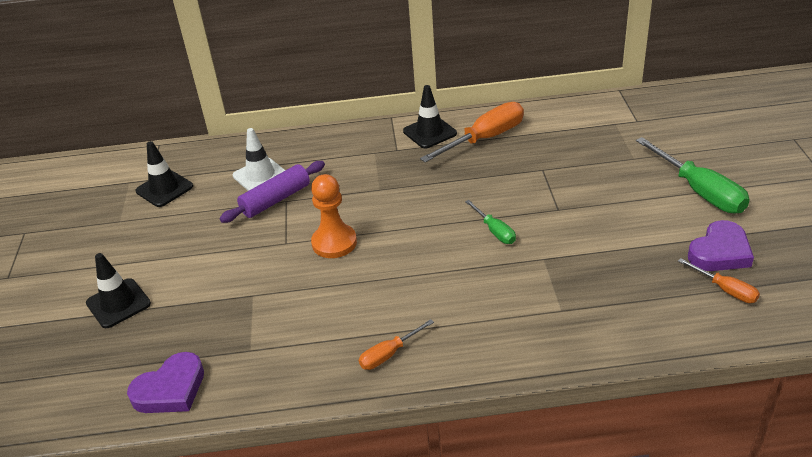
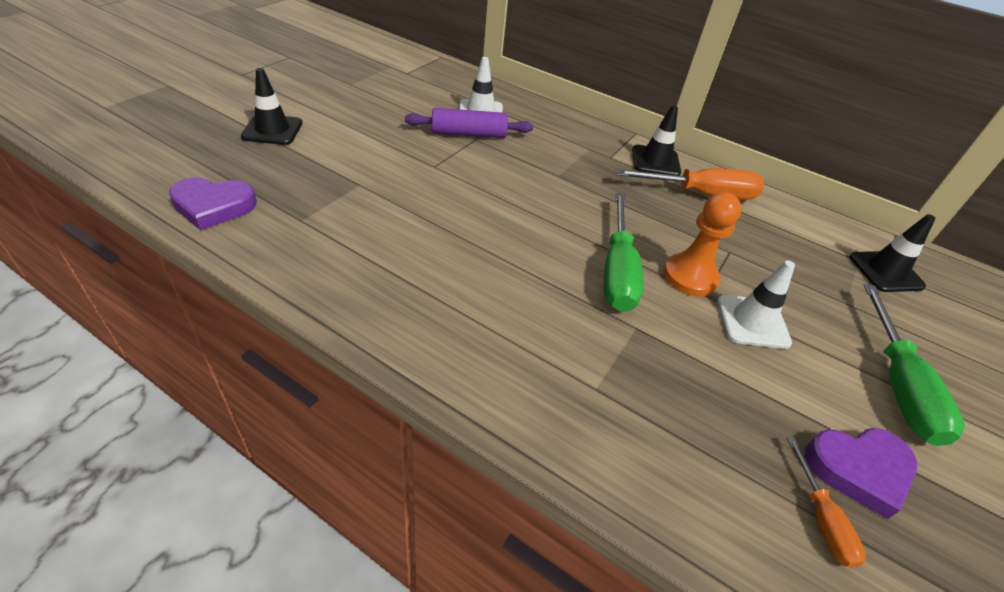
camera: 30 degrees right, 5 degrees up
(164, 189) = (406, 83): black traffic cone -> black traffic cone (885, 272)
(334, 243) = (469, 189): orange pawn -> orange pawn (690, 276)
(389, 354) = (391, 303): orange screwdriver -> none
(495, 231) = (617, 271): green screwdriver -> green screwdriver, size x1.88
(599, 207) = (752, 322): none -> white traffic cone

